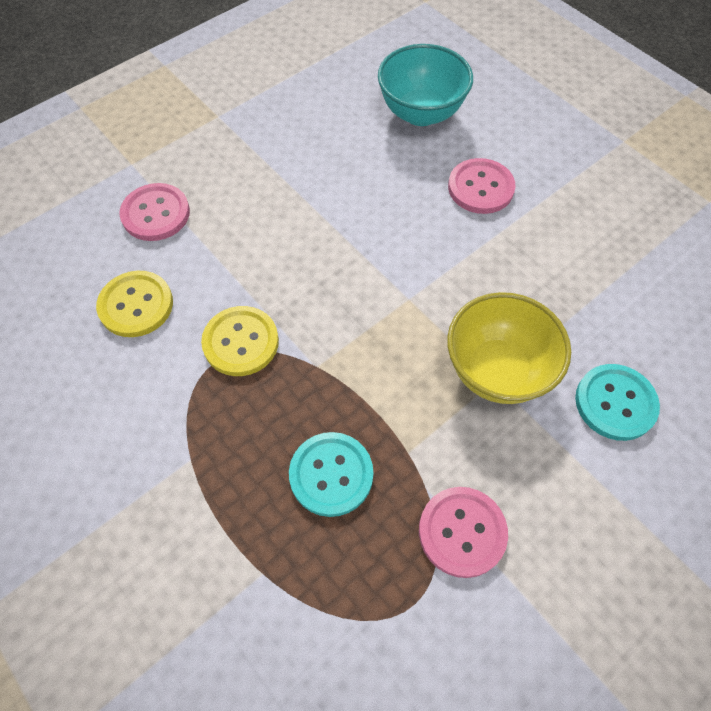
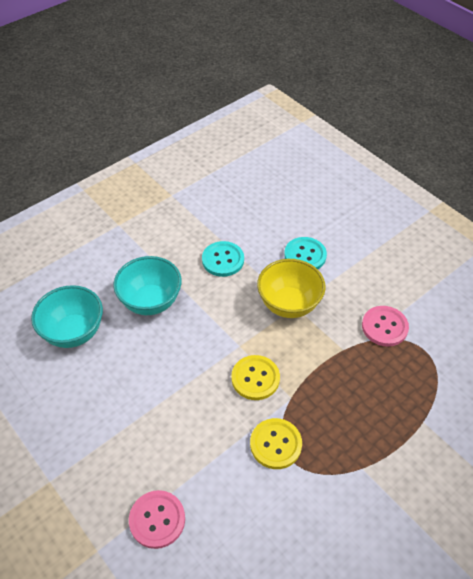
camera: 90 degrees left, 10 degrees down
(136, 305) = (246, 522): yellow button -> yellow button (255, 378)
(331, 475) = (362, 388): turquoise button -> turquoise button (223, 260)
(480, 188) = (151, 302): pink button -> turquoise bowl

